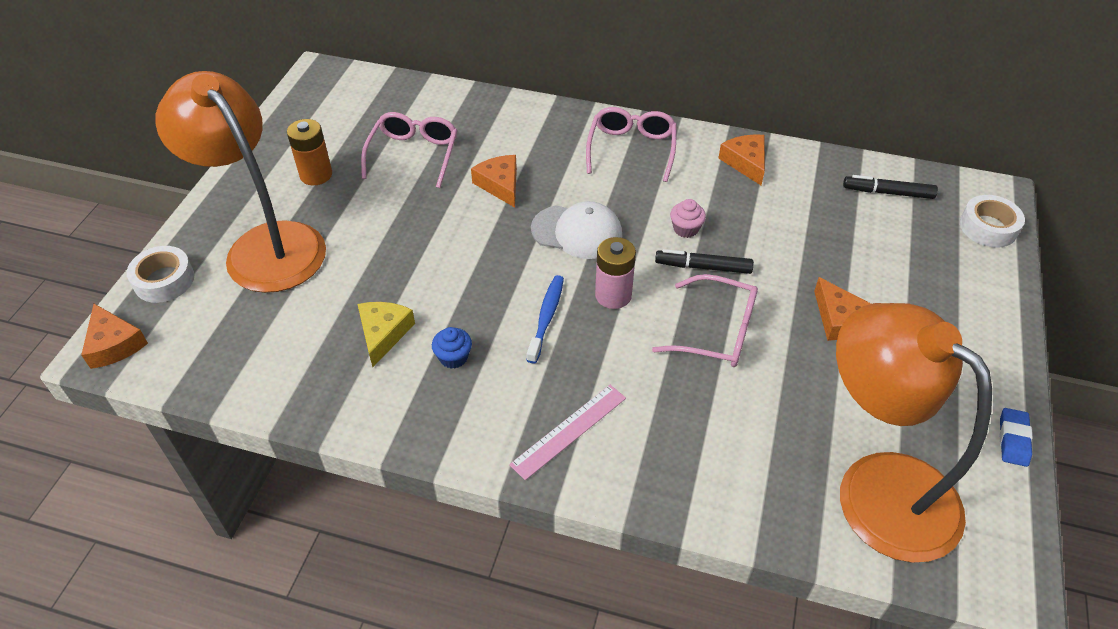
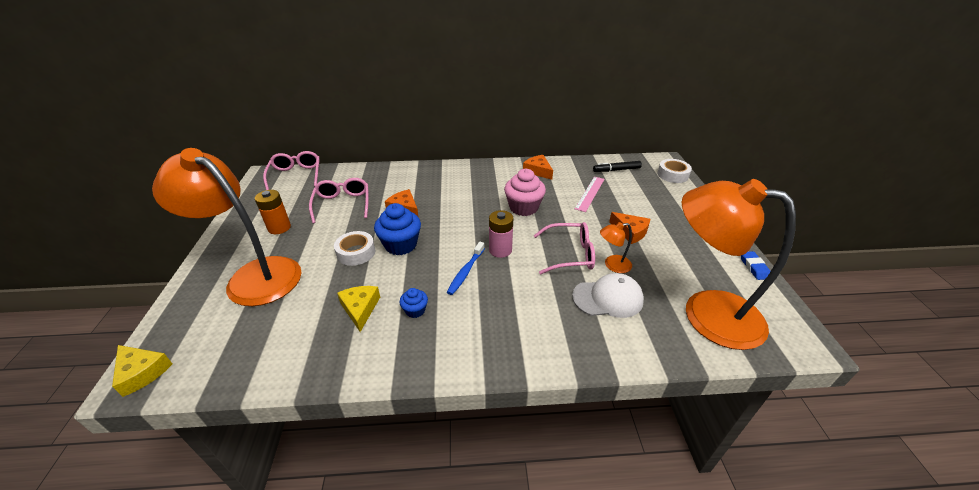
camera: 20 degrees left, 10 degrees down
(114, 344) = (142, 372): orange cheese -> yellow cheese
(164, 280) = (177, 316): white tape -> white tape (356, 252)
(472, 247) = (401, 245): none -> blue cupcake
(546, 317) = (465, 272): blue toothbrush -> blue toothbrush turned 150 degrees counterclockwise
(569, 431) = (512, 334): pink ruler -> pink ruler (590, 193)
(577, 232) = (462, 222): white cap -> white cap (608, 298)
(631, 149) = (473, 176): pink glasses -> pink glasses (296, 175)
(685, 229) = (523, 207): pink cupcake -> pink cupcake, size x1.92
(703, 267) = (544, 224): black marker -> none
(774, 368) = (612, 265): none -> orange lamp

